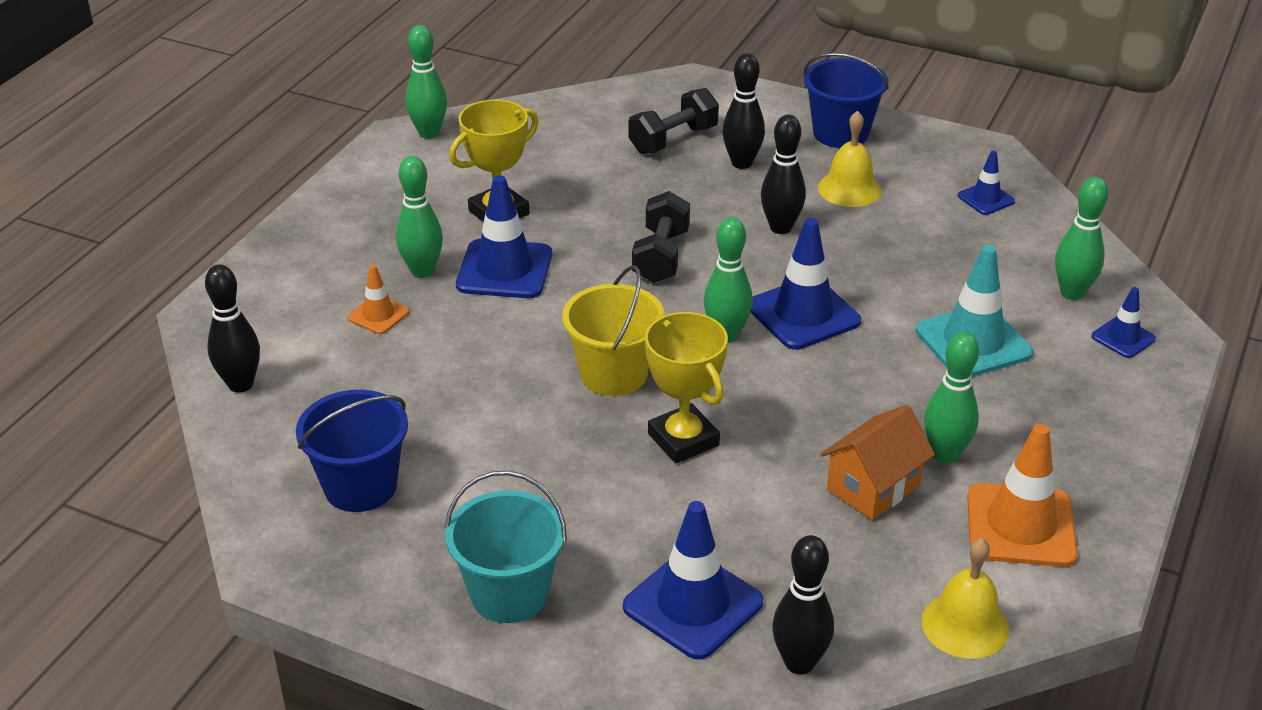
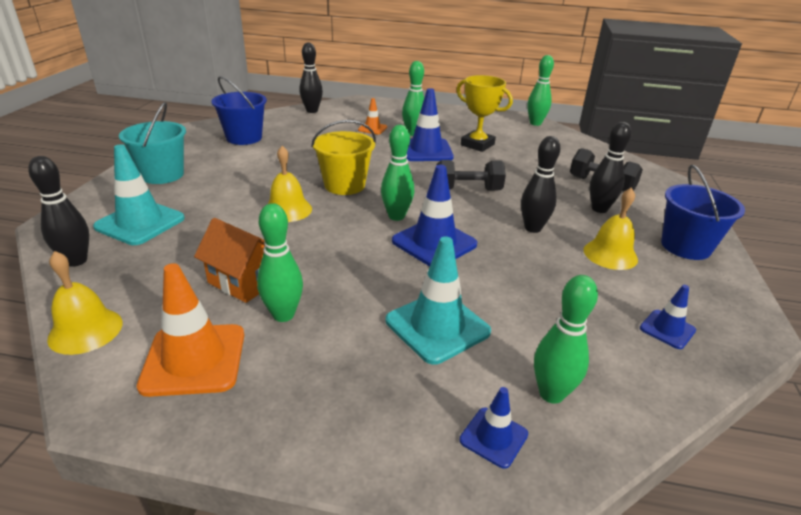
camera: 75 degrees right, 5 degrees down
(683, 439) = (288, 210): yellow trophy -> yellow bell
(693, 604) = (140, 223): blue traffic cone -> turquoise traffic cone

